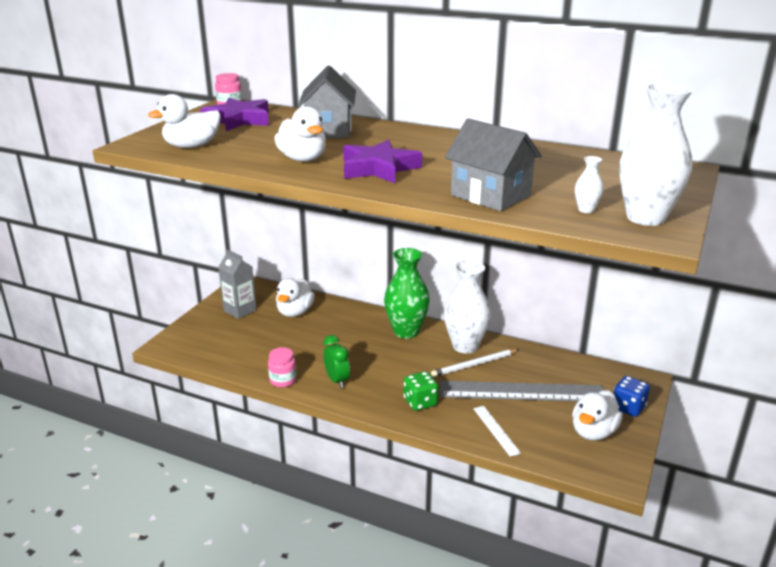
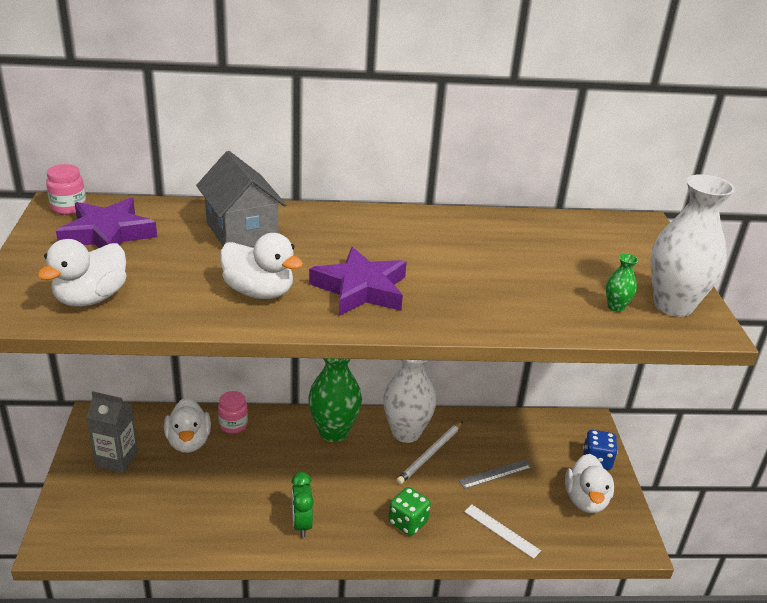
camera: 30 degrees left, 5 degrees up
(283, 380) = (239, 545): pink jar -> pink jar (233, 425)
(337, 380) = (301, 524): green clock -> green clock turned 135 degrees counterclockwise
(490, 195) = (513, 307): grey house -> none
(521, 392) = (495, 474): grey ruler -> grey ruler, size x0.44
(586, 210) = (615, 307): white vase -> green vase

